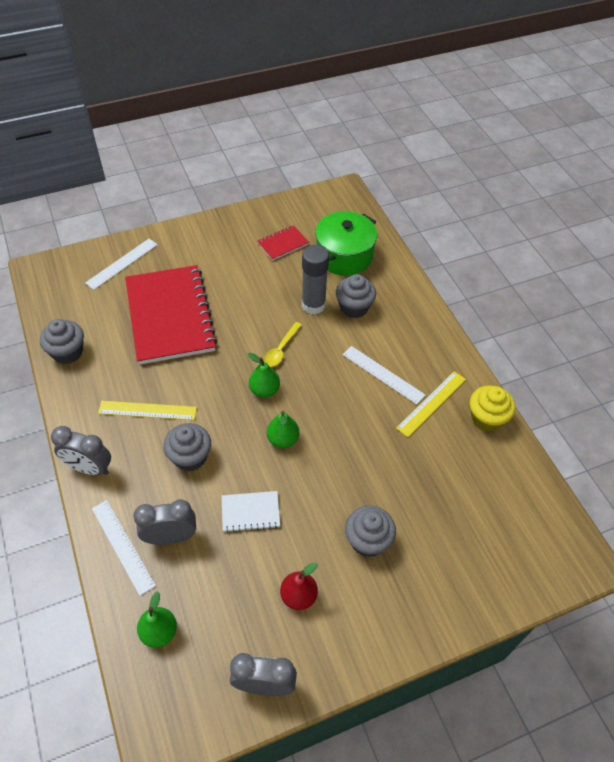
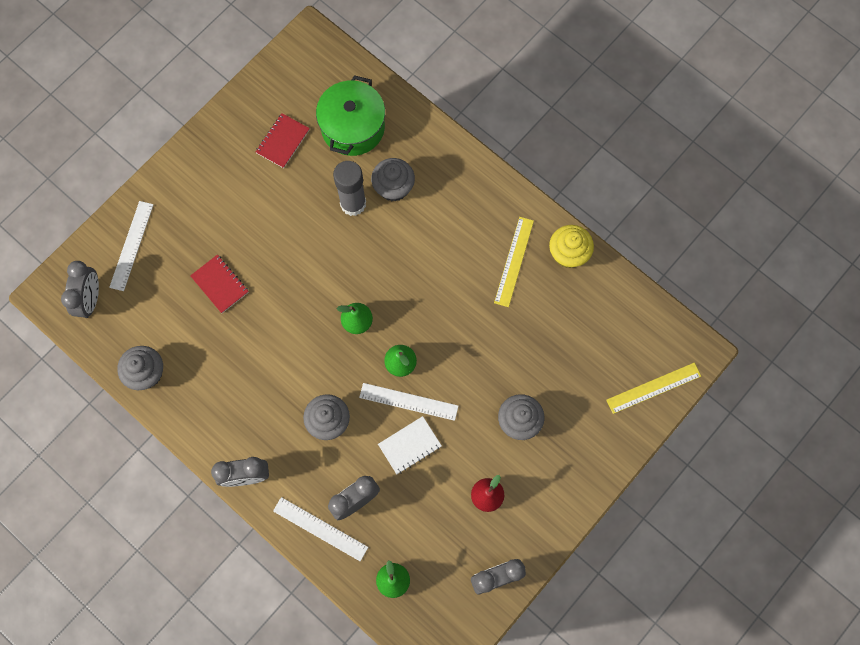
camera: 25 degrees left, 20 degrees up
(65, 285) = (90, 299): none -> grey clock
(147, 410) = (262, 395): yellow ruler -> yellow ruler (653, 388)
(170, 316) = (220, 284): red notebook -> red notebook, size x0.42
(280, 349) = (348, 270): yellow spoon -> none
(383, 374) = (457, 251): white ruler -> white ruler (408, 401)

